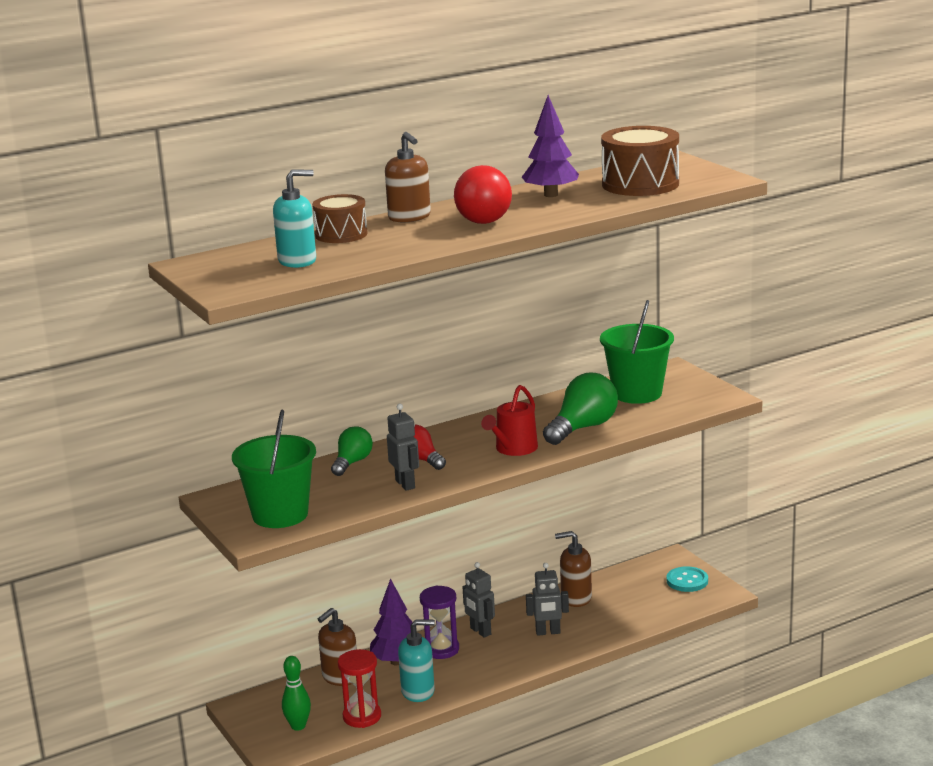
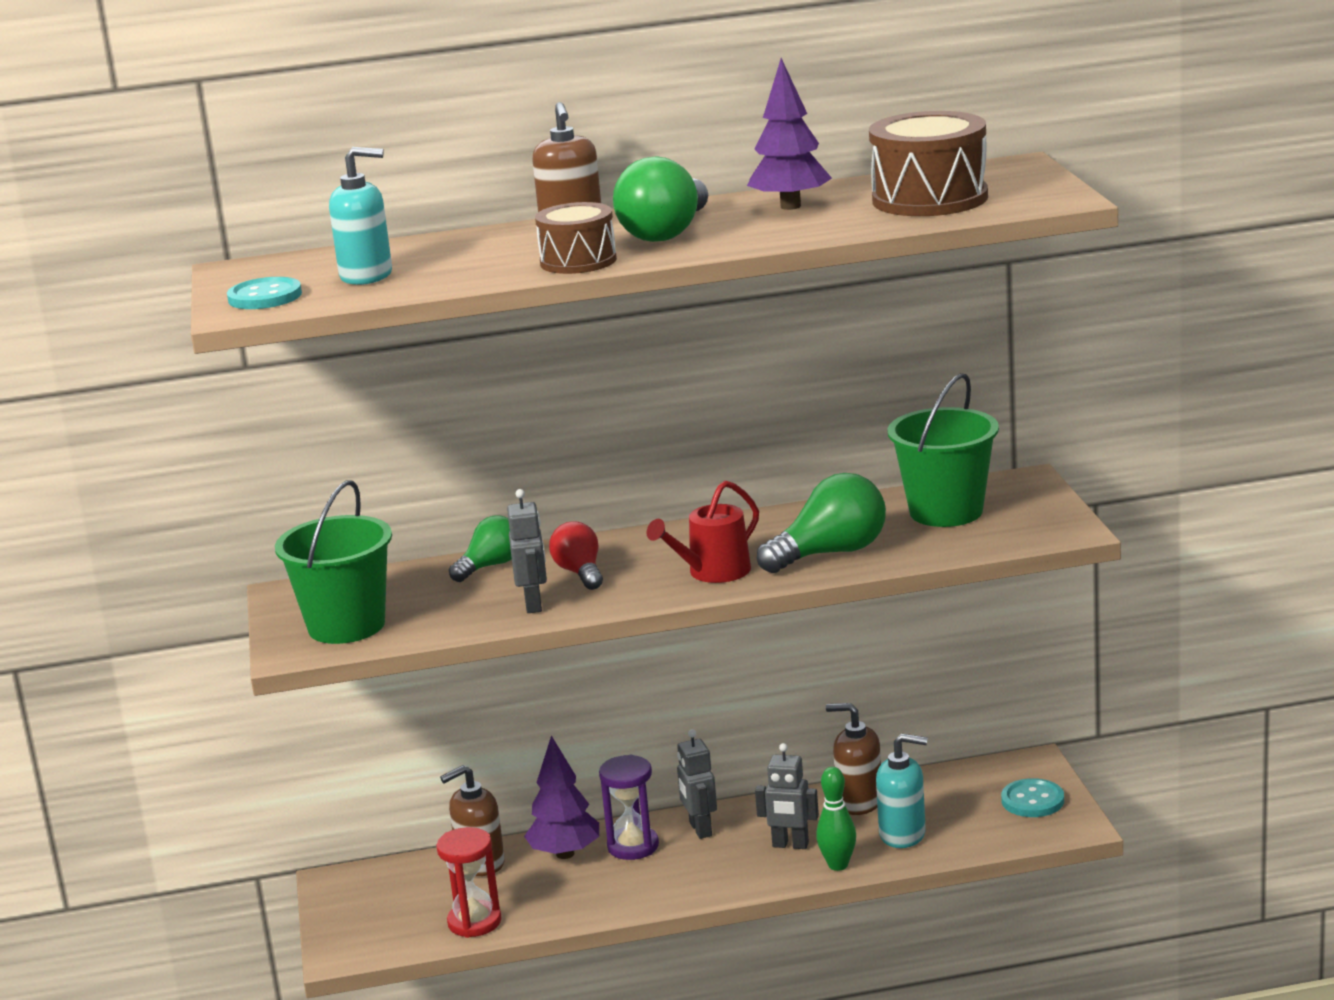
camera: 20 degrees right, 0 degrees up
(236, 281) = (265, 297): none -> turquoise button
(298, 726) = (388, 921): green bowling pin -> green bowling pin (838, 865)
(341, 234) = (460, 243): brown drum -> brown drum (578, 261)
(418, 691) = (567, 900): turquoise soap dispenser -> turquoise soap dispenser (903, 834)
(484, 217) = (667, 233): red light bulb -> green light bulb

